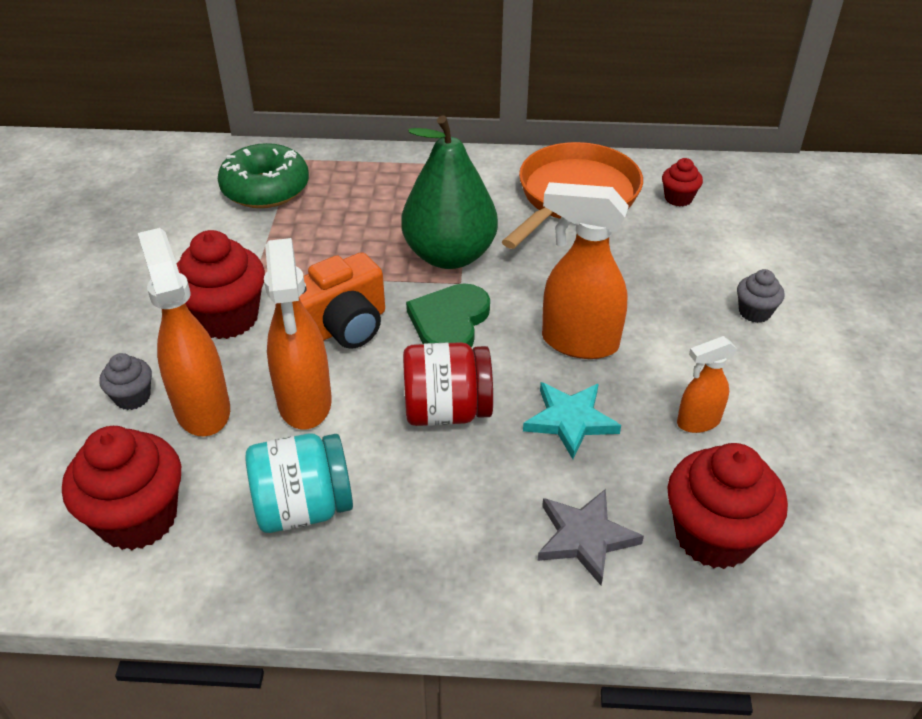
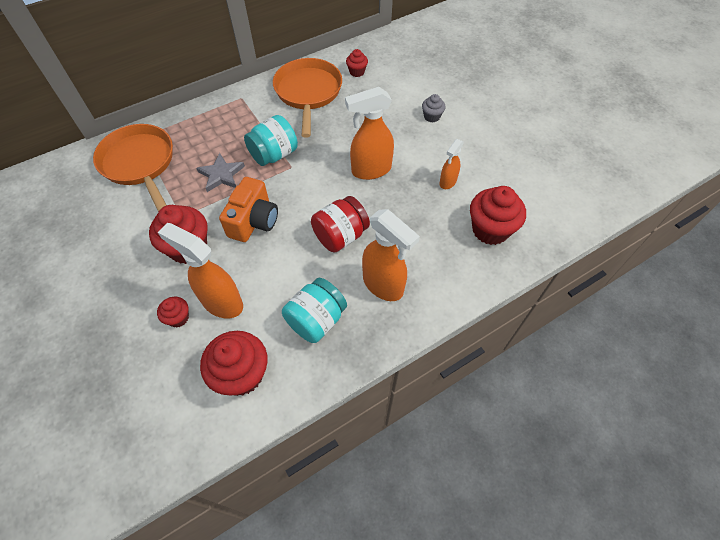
camera: 35 degrees left, 15 degrees up
(132, 397) = (178, 318): grey cupcake -> red cupcake
(265, 189) = (140, 163): green donut -> orange pan
(305, 403) = (271, 270): orange spray bottle -> orange spray bottle (383, 285)
(449, 255) = (274, 154): green pear -> turquoise jar
(449, 322) = (304, 190): green heart -> none
(570, 420) = (397, 210): turquoise star -> none
(585, 538) = (444, 260): grey star -> grey star (221, 175)

